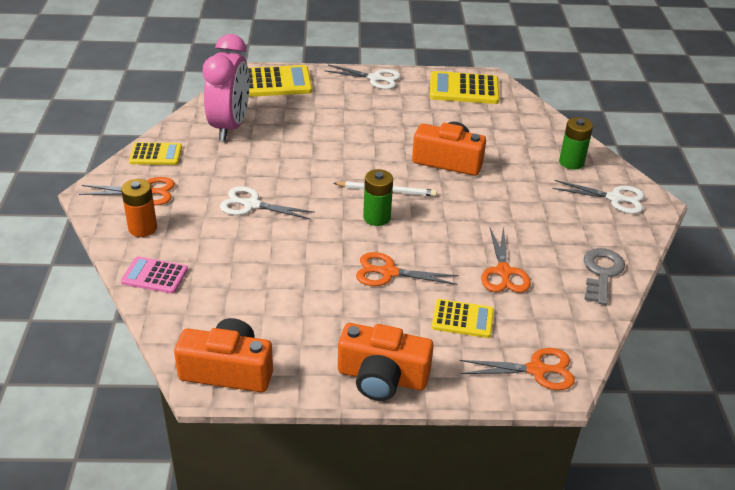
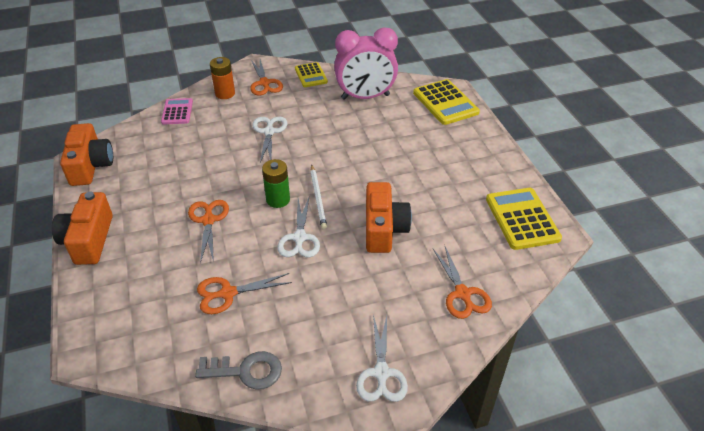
camera: 75 degrees right, 5 degrees up
(375, 78) = (495, 156): white scissors -> white scissors (299, 238)
(462, 319) = (159, 275): yellow calculator -> none
(537, 370) = (103, 333): orange scissors -> orange scissors (462, 294)
(571, 162) = (432, 326): green battery -> none

